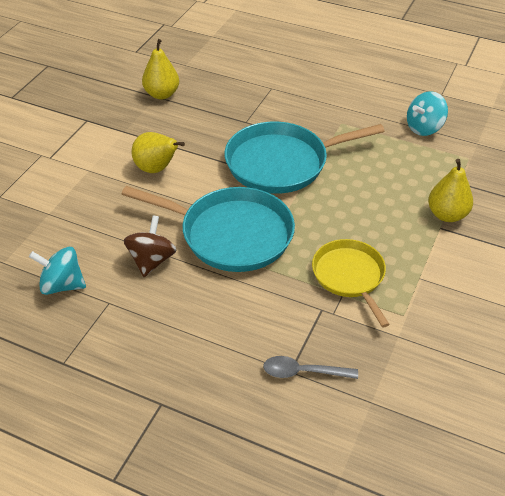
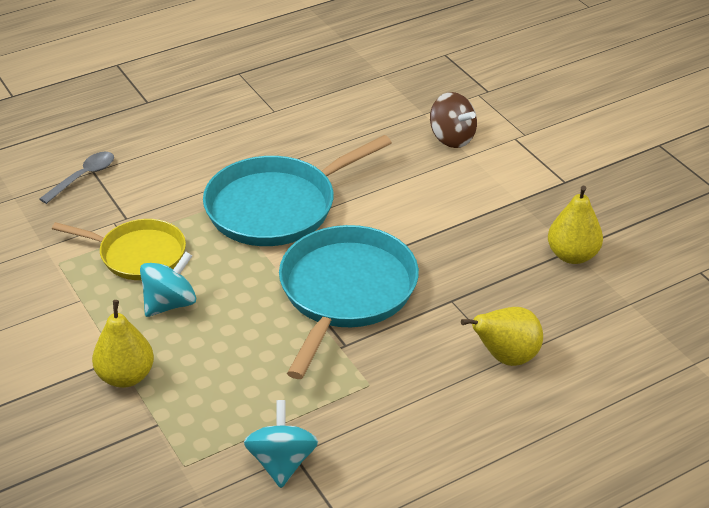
camera: 125 degrees right, 5 degrees down
(62, 285) = (321, 95): turquoise spinning top -> turquoise spinning top (170, 303)
(151, 260) = (296, 148): brown spinning top -> brown spinning top (452, 138)
(156, 169) = (427, 198): yellow pear -> yellow pear (506, 357)

